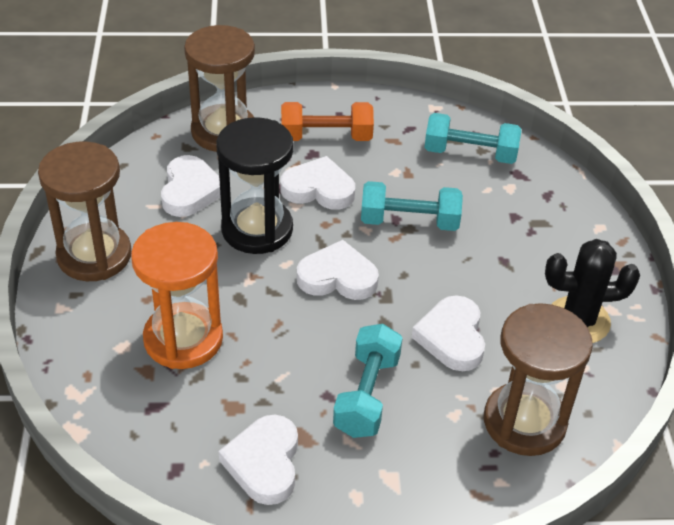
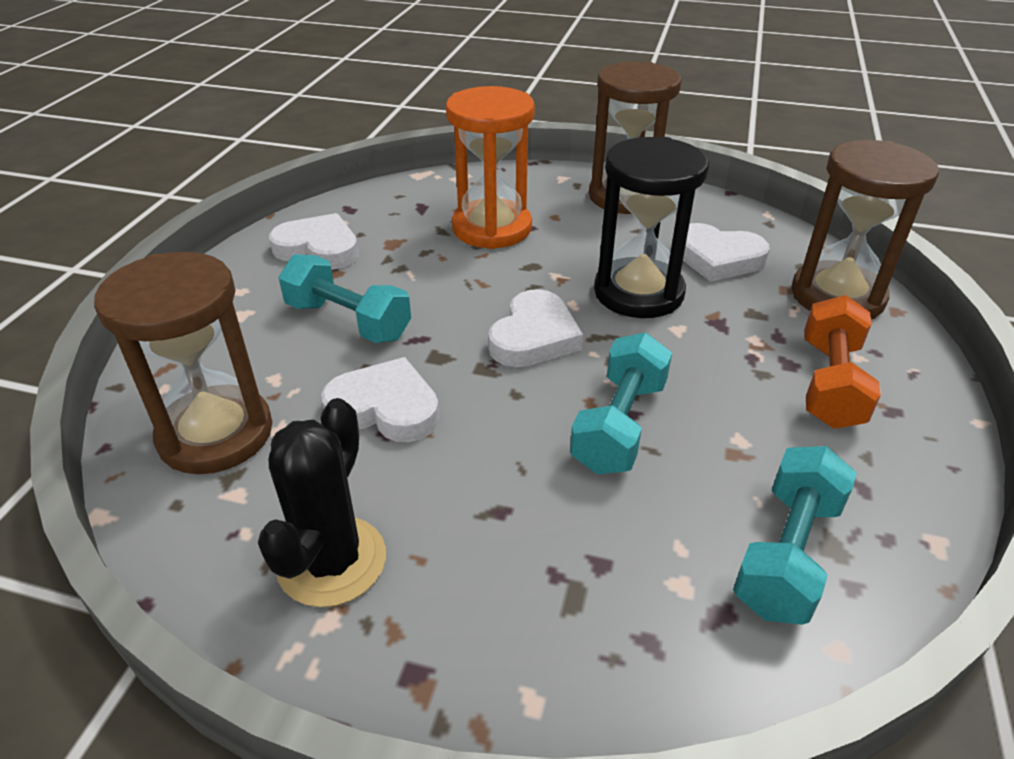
camera: 110 degrees right, 5 degrees down
(318, 189) = (707, 353): white heart -> none

